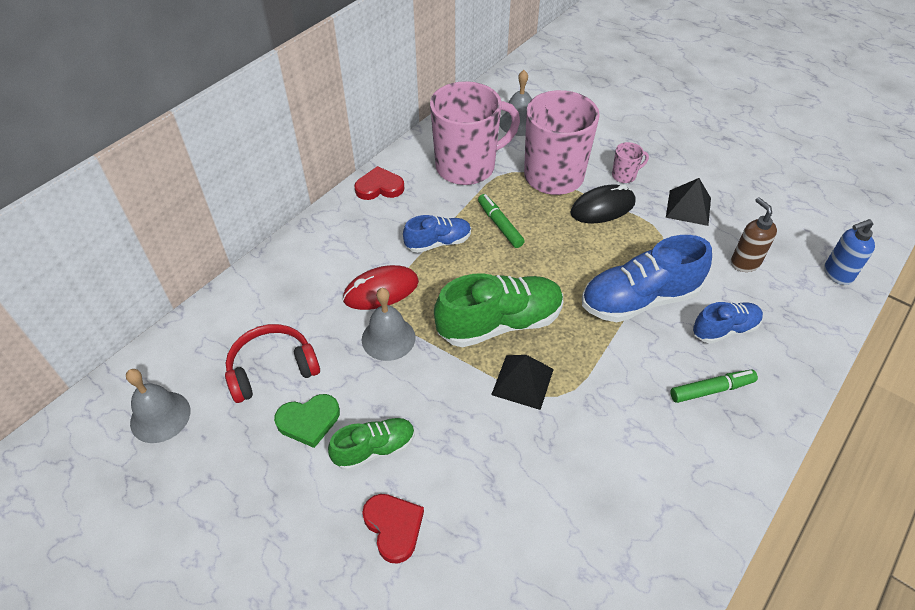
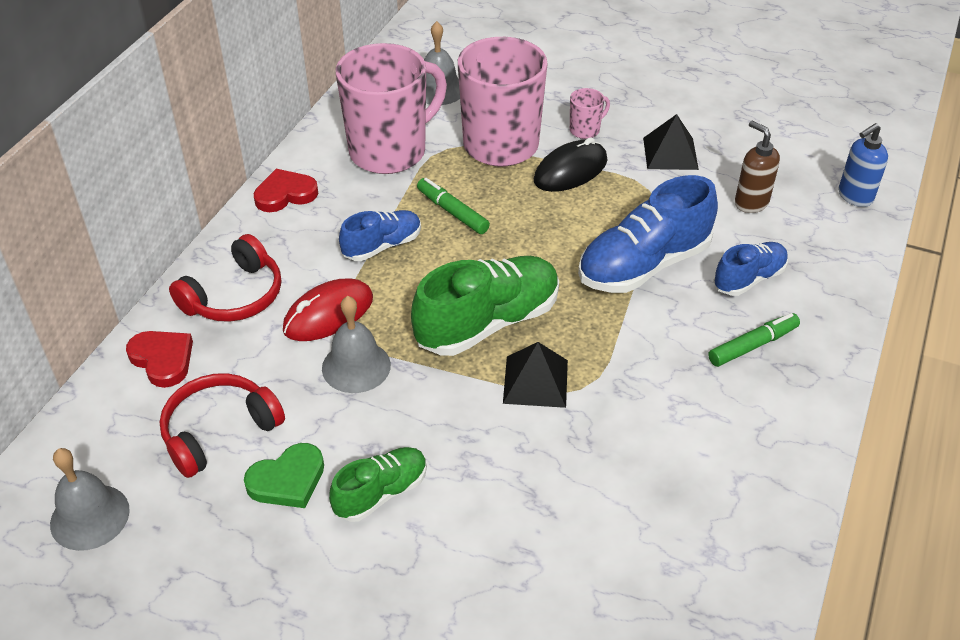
camera: 15 degrees left, 5 degrees down
(318, 262) = (235, 296): none -> red headphones
(394, 527) = (433, 572): red heart -> red heart (162, 359)

